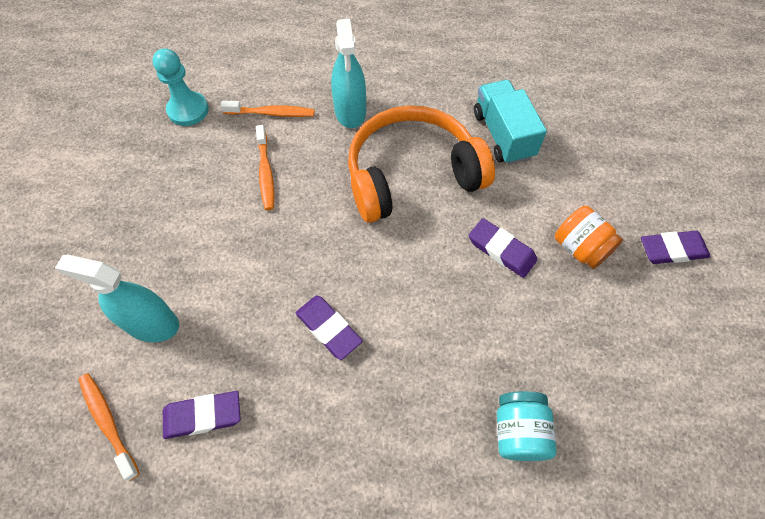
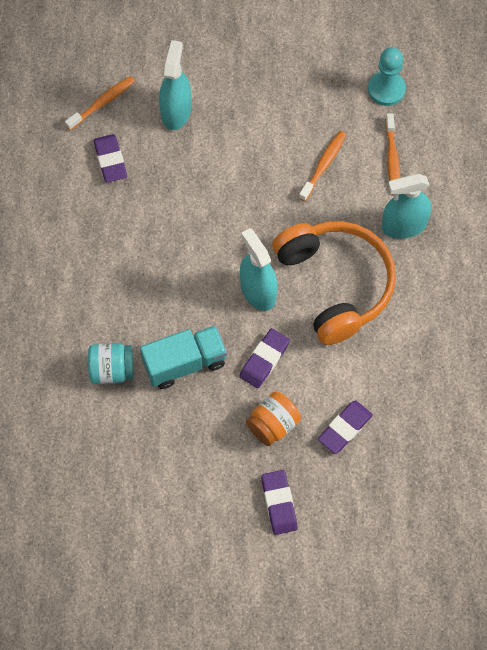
camera: 85 degrees right, 5 degrees up
(266, 173) = (323, 165): orange toothbrush -> orange toothbrush turned 135 degrees clockwise
(328, 328) = (182, 233): purple eraser -> purple eraser (345, 428)
(415, 250) = (258, 291): none -> turquoise spray bottle
(503, 135) = (393, 362): turquoise truck -> turquoise truck (184, 363)

